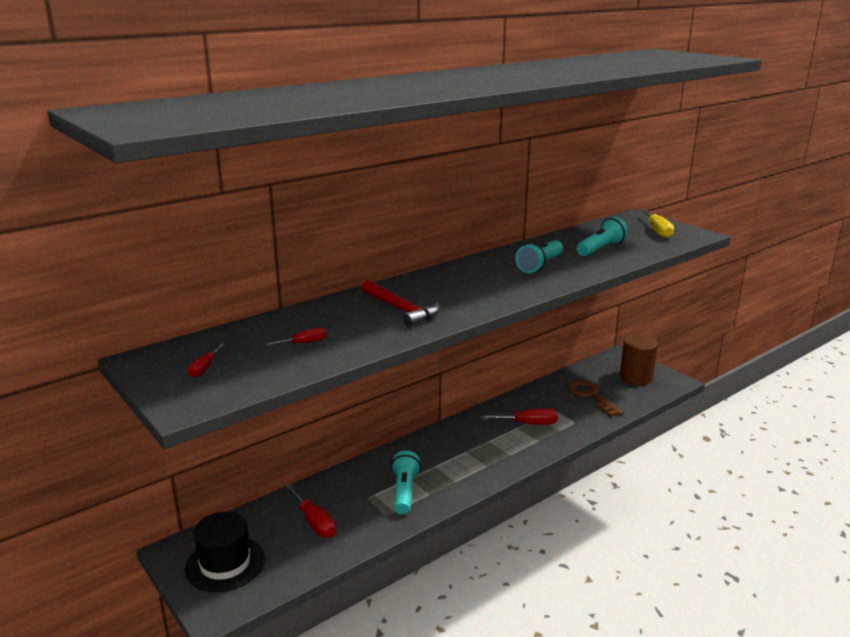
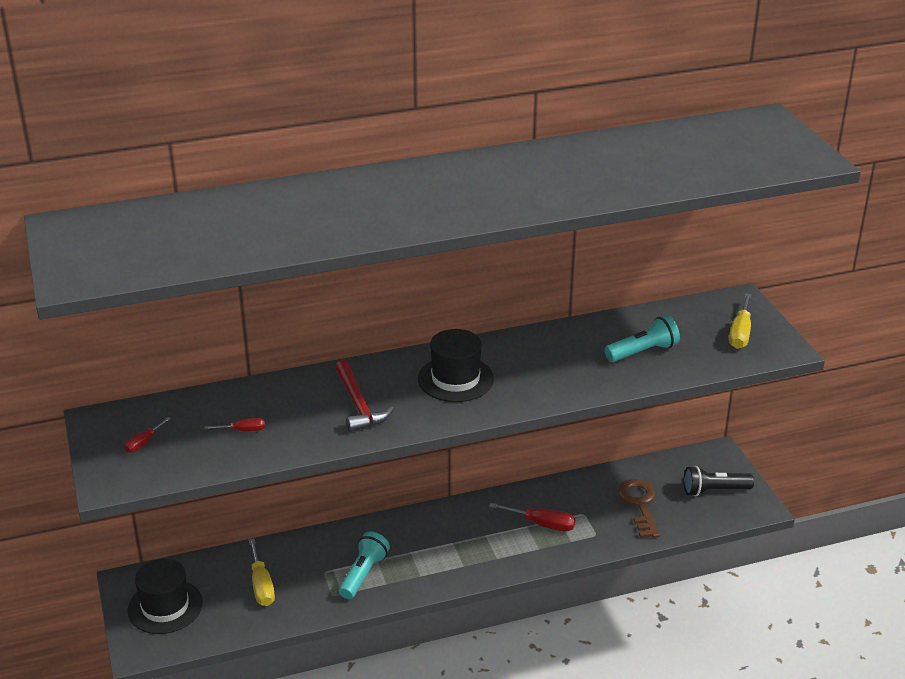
camera: 20 degrees right, 10 degrees up
(314, 522) = (261, 585): red screwdriver -> yellow screwdriver
(471, 283) = (455, 379): none -> black hat
(540, 265) = (550, 366): turquoise flashlight -> none
(636, 377) = (714, 490): brown cylinder -> black flashlight

